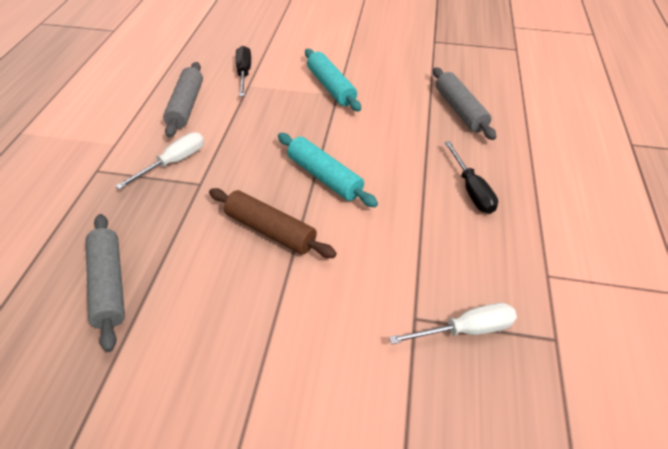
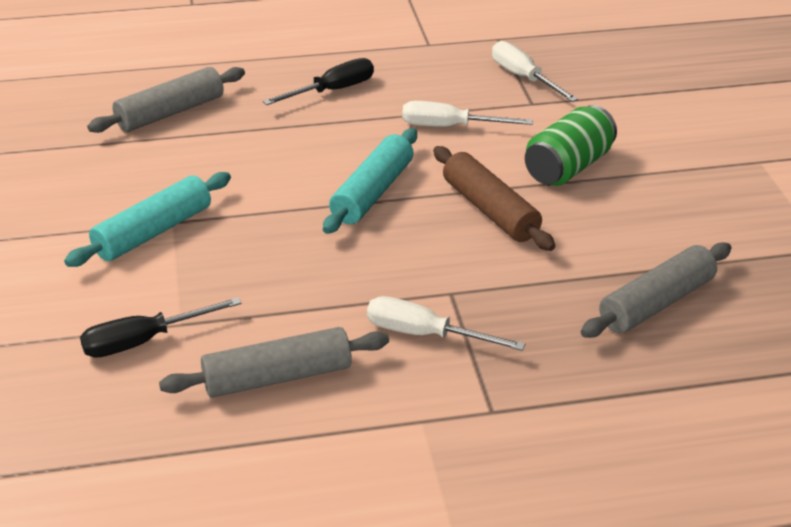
camera: 110 degrees left, 10 degrees down
(270, 230) = (489, 210): brown rolling pin -> brown rolling pin turned 45 degrees counterclockwise
(300, 302) = (568, 167): none -> green can
(394, 244) = (449, 127): none -> white screwdriver

